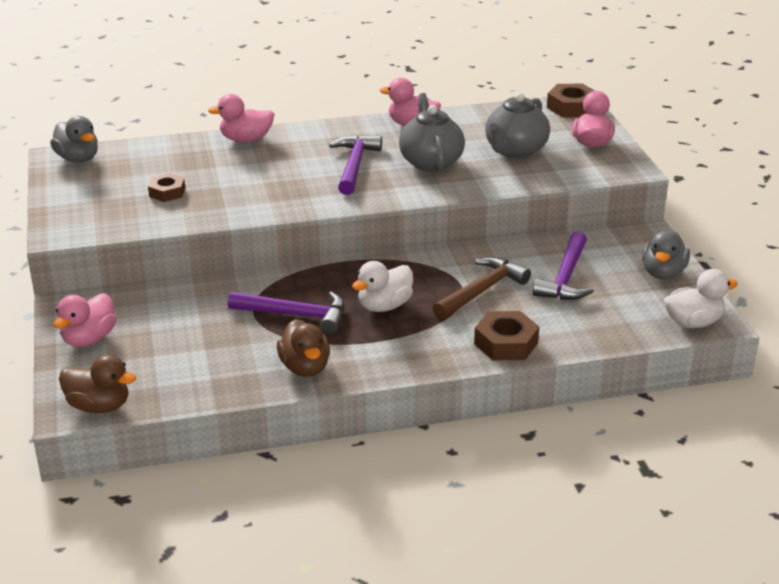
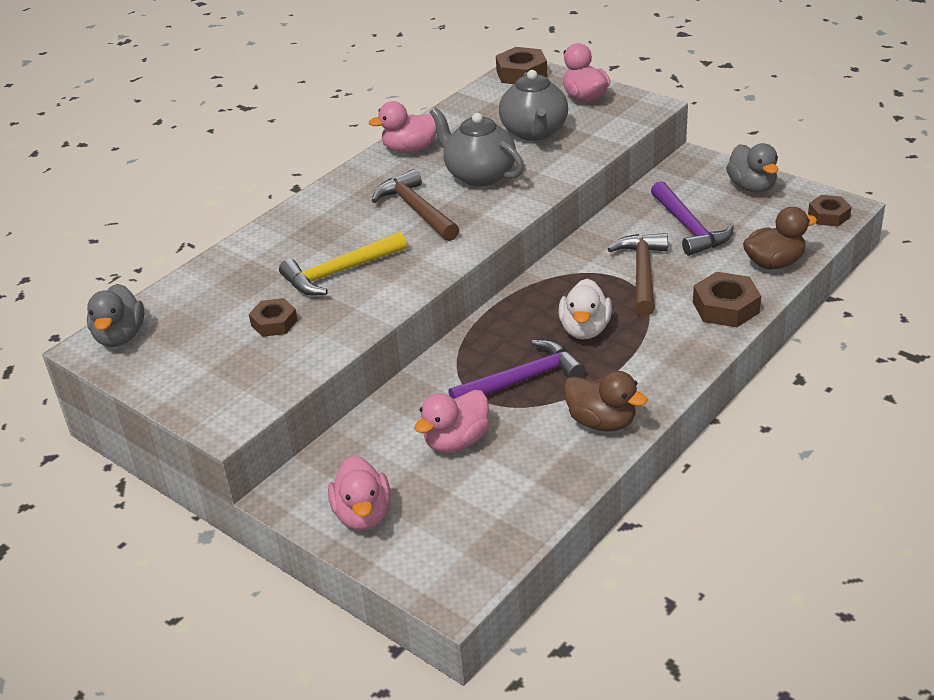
camera: 35 degrees left, 5 degrees up
(78, 159) = (120, 336): grey duck -> grey duck turned 75 degrees clockwise
(99, 406) = (473, 571): brown duck -> brown duck (774, 263)
(246, 140) = (272, 234): pink duck -> pink duck (456, 441)
(248, 181) = (339, 273): none -> yellow hammer
(354, 165) = (416, 209): purple hammer -> brown hammer
(693, 322) = (828, 215): white duck -> brown nut

